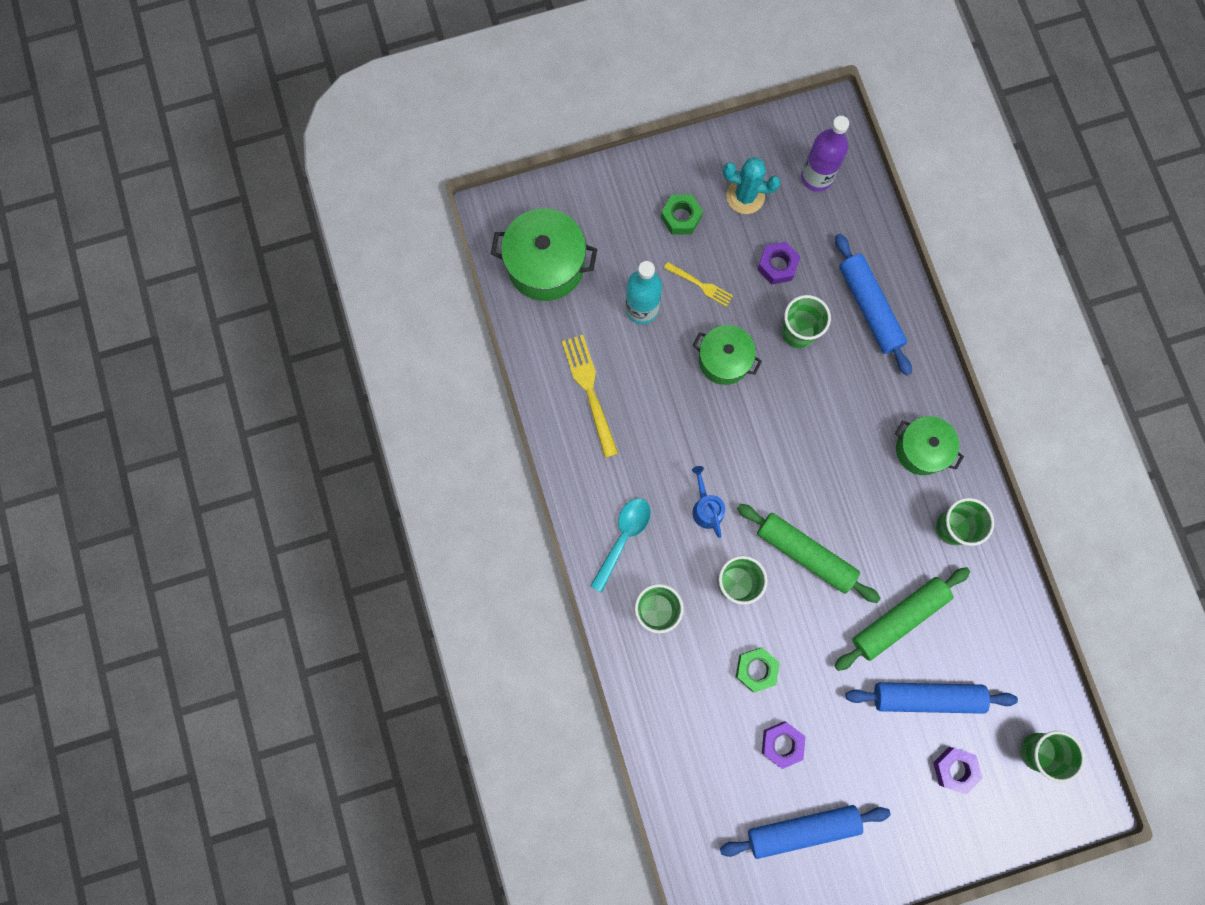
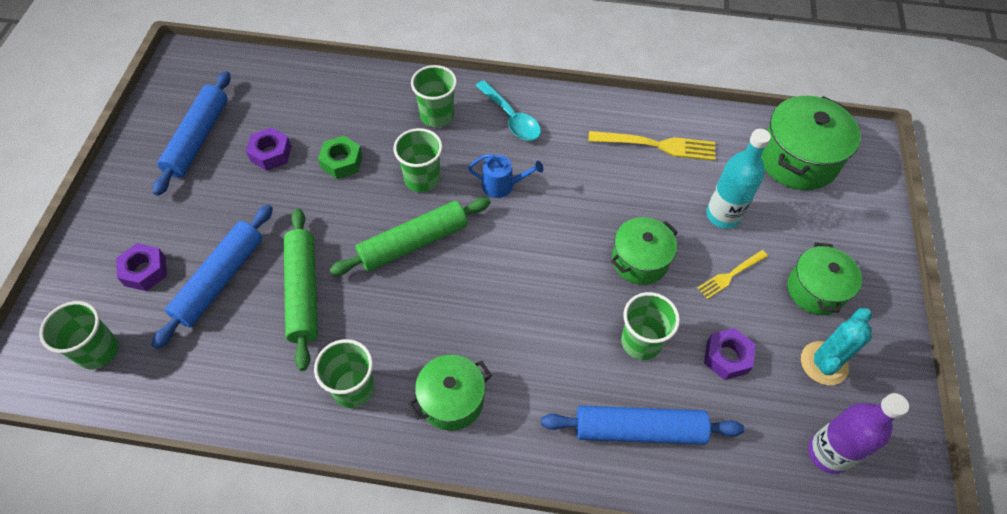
camera: 115 degrees right, 20 degrees down
(681, 217) = (815, 290): green nut -> green pot

